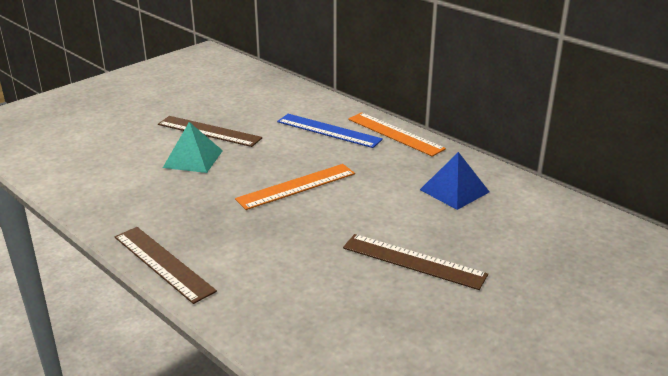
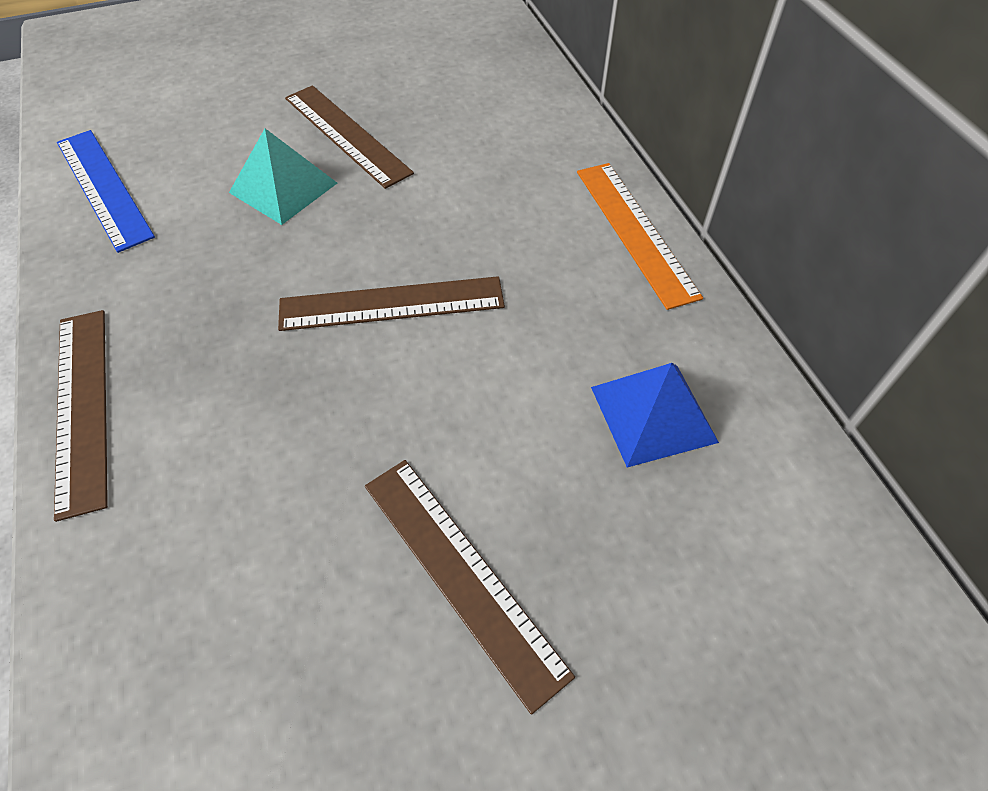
camera: 25 degrees right, 25 degrees up
(296, 186) = (392, 304): orange ruler -> brown ruler
(328, 131) = (528, 189): blue ruler -> blue ruler (103, 188)

